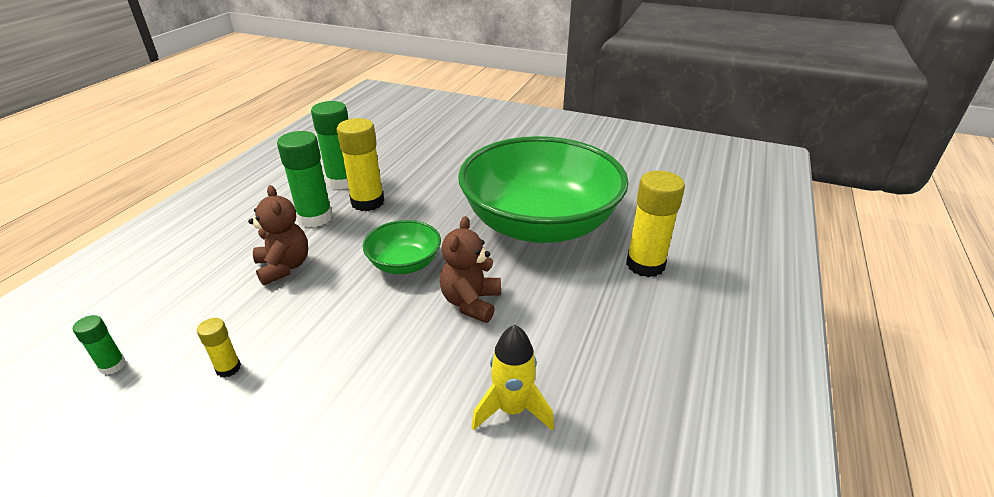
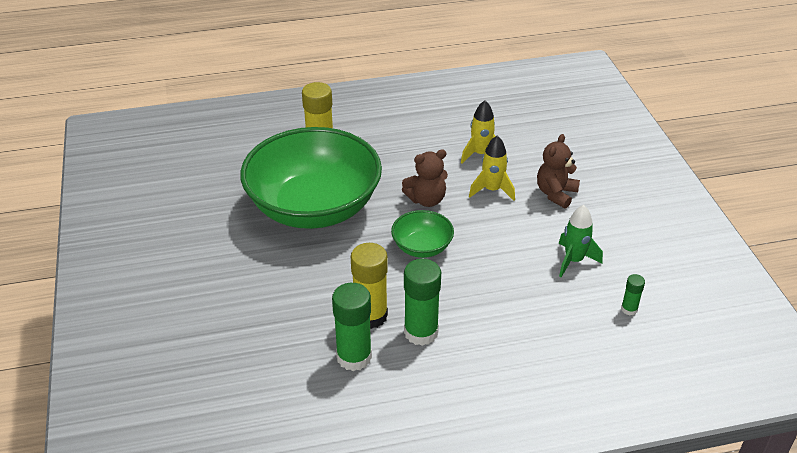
camera: 125 degrees left, 5 degrees up
(228, 368) = (573, 261): yellow glue stick -> green rocket
(284, 267) = (487, 303): brown teddy bear -> brown teddy bear (556, 194)
(425, 371) = (492, 190): none -> yellow rocket

